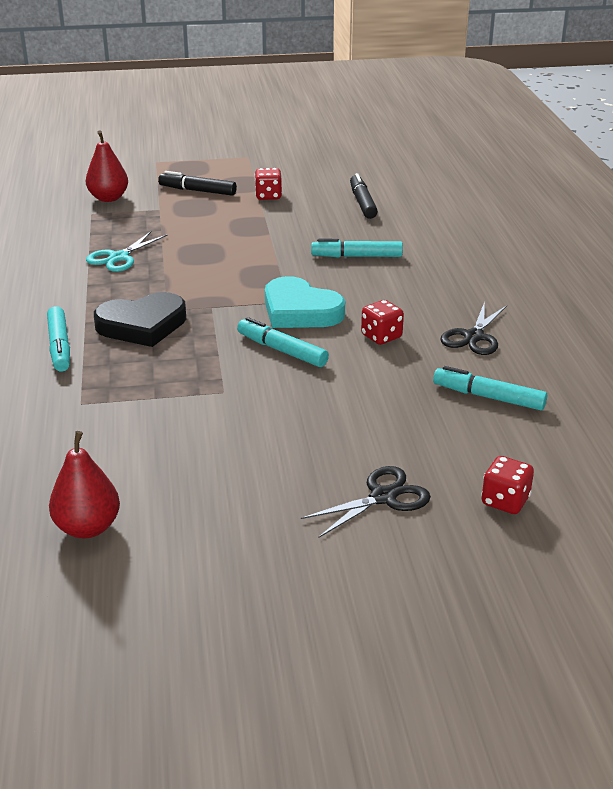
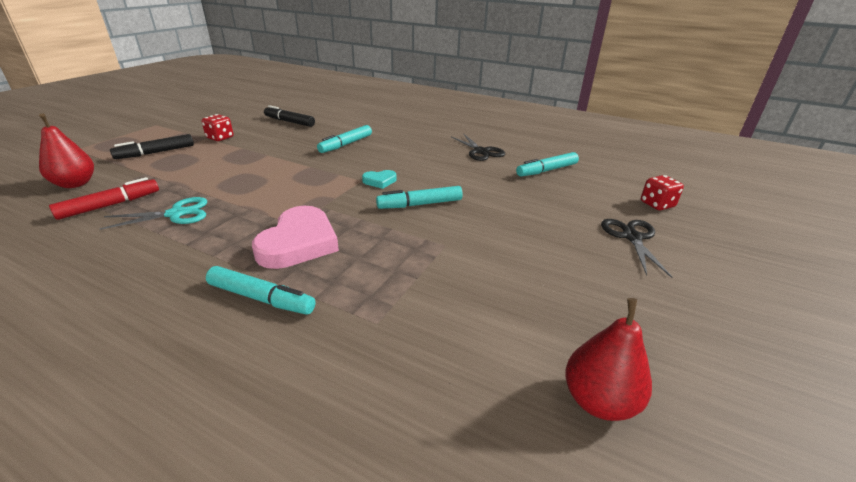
camera: 55 degrees left, 0 degrees up
(98, 228) = (110, 205): none -> red marker
(119, 257) = (176, 214): turquoise scissors -> turquoise scissors turned 90 degrees counterclockwise
(142, 325) = (298, 243): black heart -> pink heart
(300, 311) = (379, 181): turquoise heart -> turquoise heart, size x0.48
(381, 336) = (447, 171): red dice -> none

